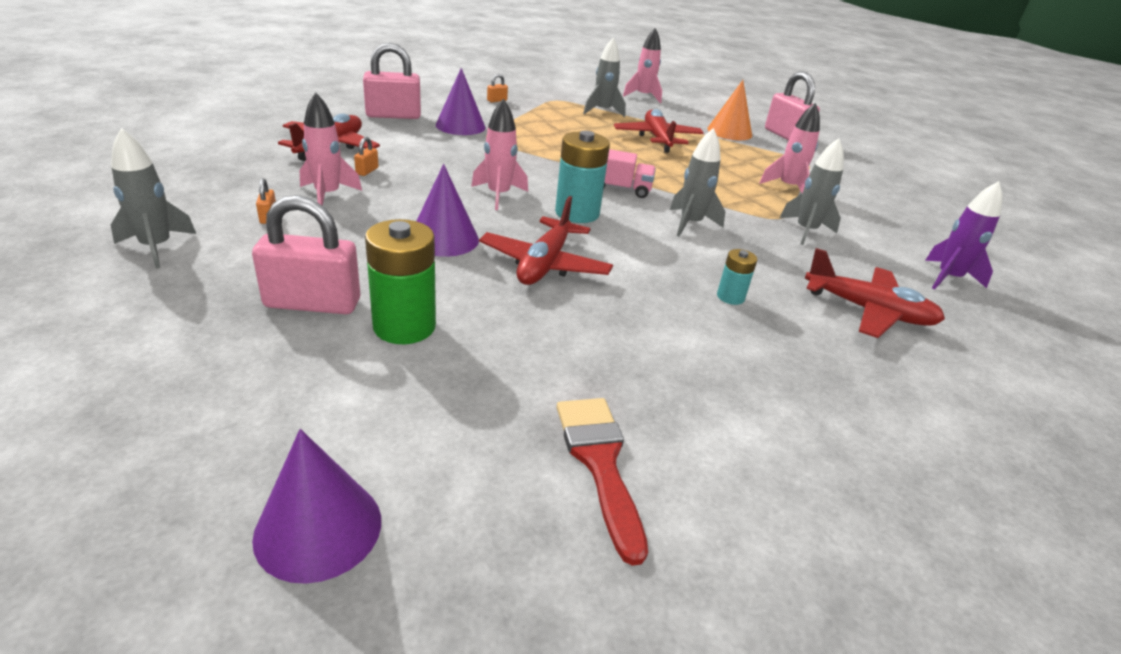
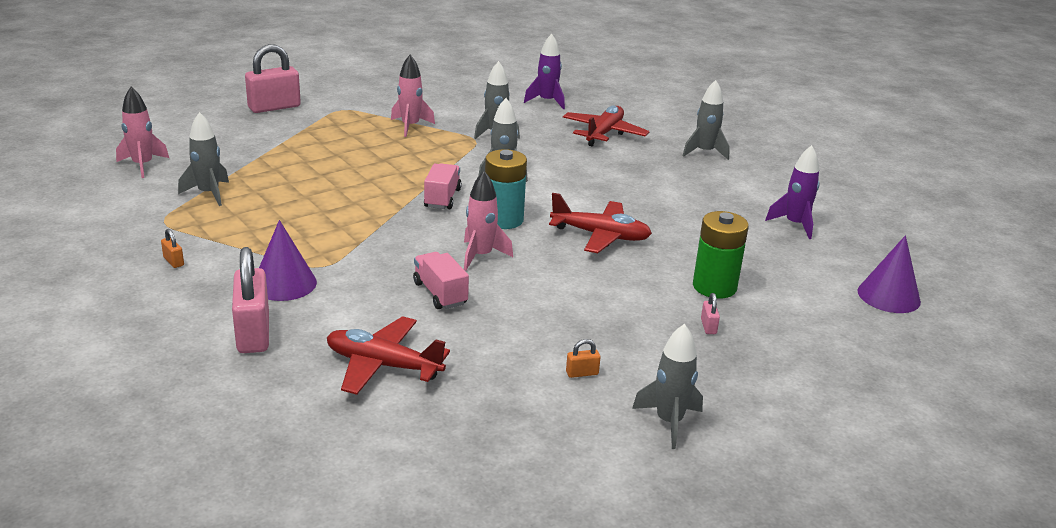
camera: 90 degrees left, 5 degrees down
(313, 303) = (708, 326): pink padlock -> pink padlock, size x0.42
(327, 195) = (519, 347): pink rocket -> none
(367, 171) = (448, 332): orange padlock -> none
(431, 173) = (440, 293): none -> pink truck
(444, 239) = (580, 279): purple cone -> none
(600, 462) = (795, 224): red brush -> purple rocket
(657, 139) = (299, 170): red plane -> none
(729, 132) = (267, 132): orange cone -> none
(730, 297) = (610, 173): turquoise battery -> none
(867, 407) = (704, 152): none -> grey rocket

